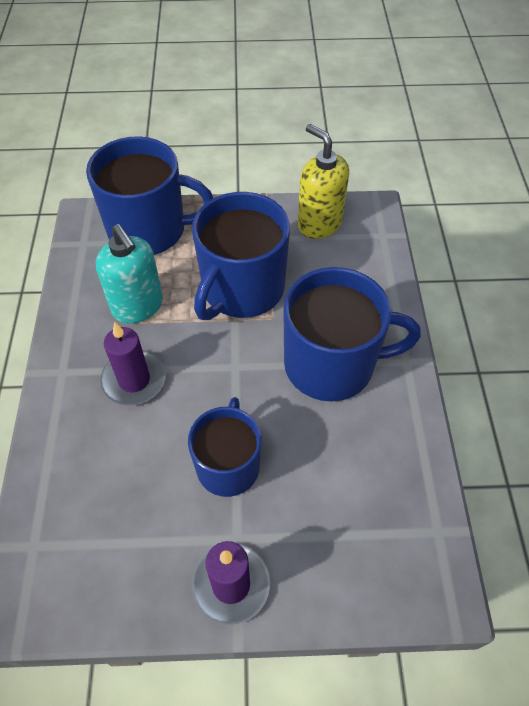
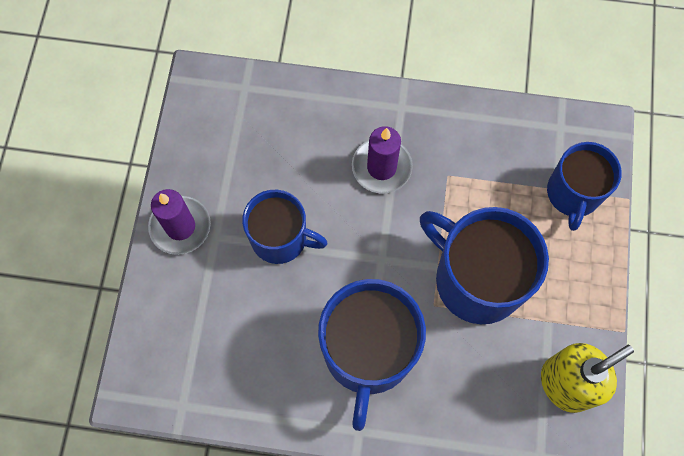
camera: 100 degrees right, 15 degrees up
(138, 306) = (468, 175): turquoise soap dispenser -> none
(149, 230) = (573, 194): blue mug -> blue mug, size x0.64

